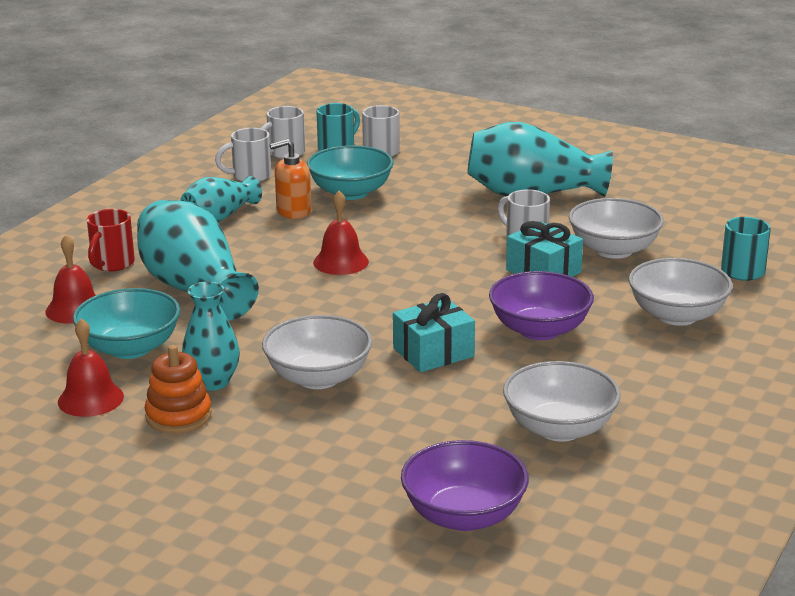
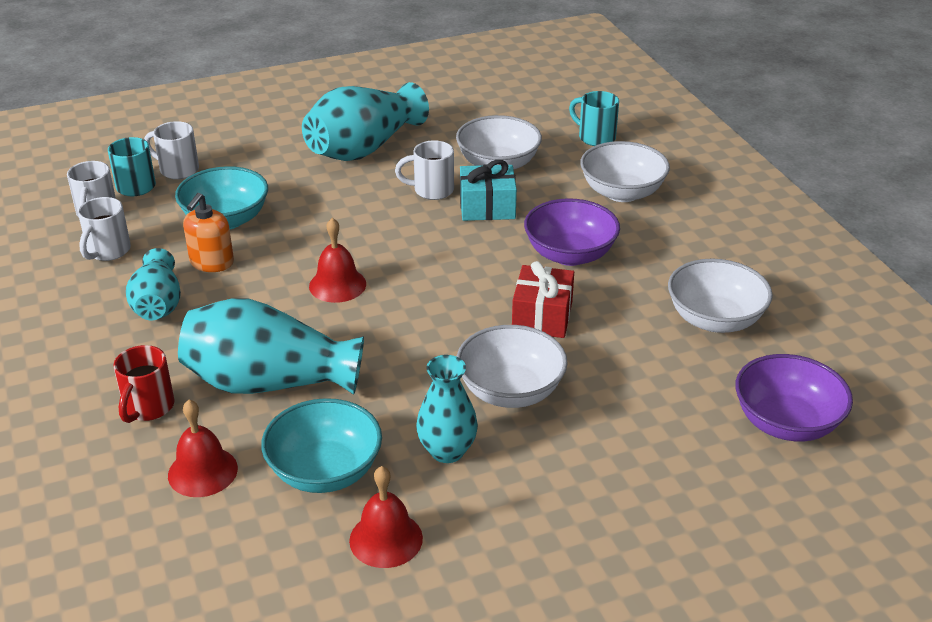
camera: 50 degrees left, 10 degrees up
(112, 264) = (148, 408): red mug -> red mug turned 45 degrees clockwise
(178, 416) = (480, 498): orange stacking toy -> none
(433, 352) = (542, 316): turquoise gift -> red gift

